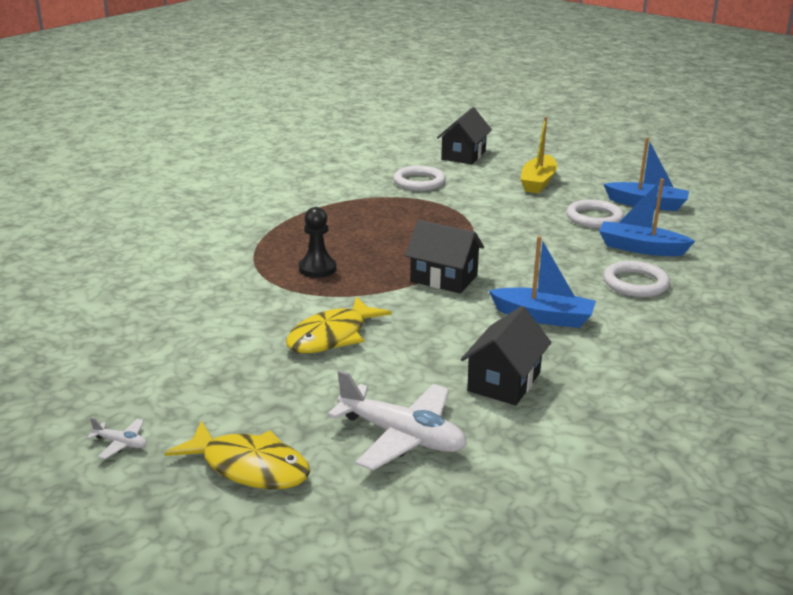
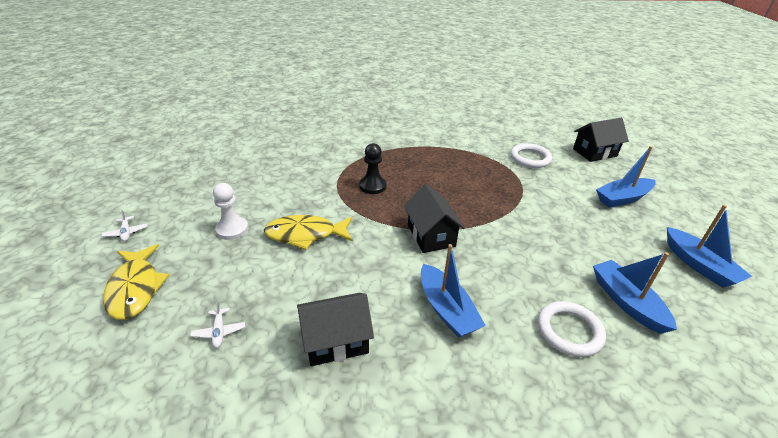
camera: 45 degrees right, 10 degrees up
(246, 373) = (232, 229): none -> white pawn
(402, 436) = (219, 331): white plane -> white plane, size x0.43
(538, 182) = (622, 198): yellow boat -> blue boat
(594, 218) = (625, 251): white ring -> none

